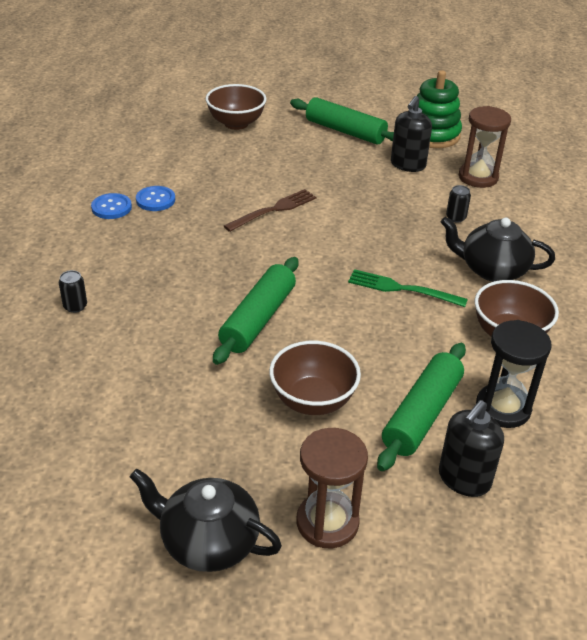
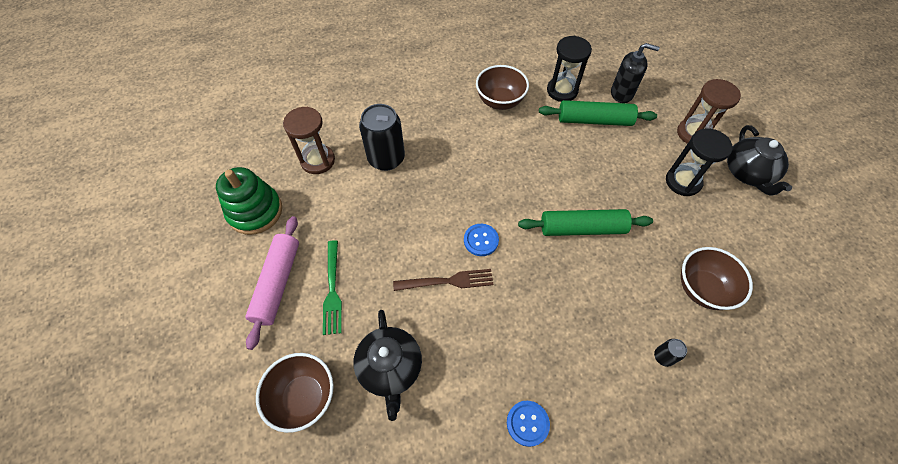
camera: 115 degrees left, 20 degrees up
(155, 200) = (491, 389): blue button -> blue button (481, 240)
(251, 450) = (683, 182): none -> black hourglass
(273, 210) = (447, 281): brown fork -> brown fork turned 150 degrees clockwise
(313, 401) = (625, 169): brown bowl -> brown bowl (702, 289)
(345, 131) = (278, 283): green rolling pin -> pink rolling pin
(402, 289) = (493, 162): green fork -> green fork (332, 290)
(407, 165) = (320, 212): black soap dispenser -> none
(456, 217) = (386, 158): black can -> black can, size x2.27
(492, 270) = (439, 123): black teapot -> black teapot (390, 368)

